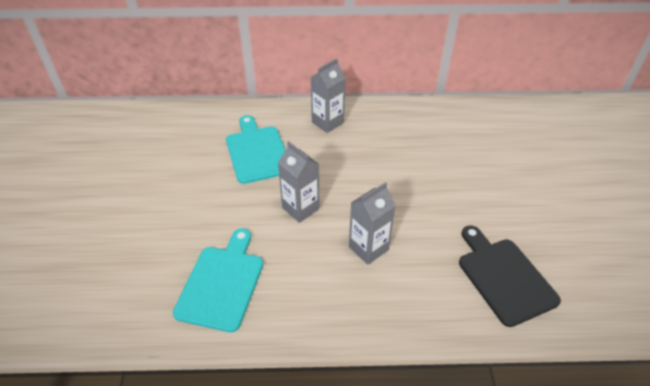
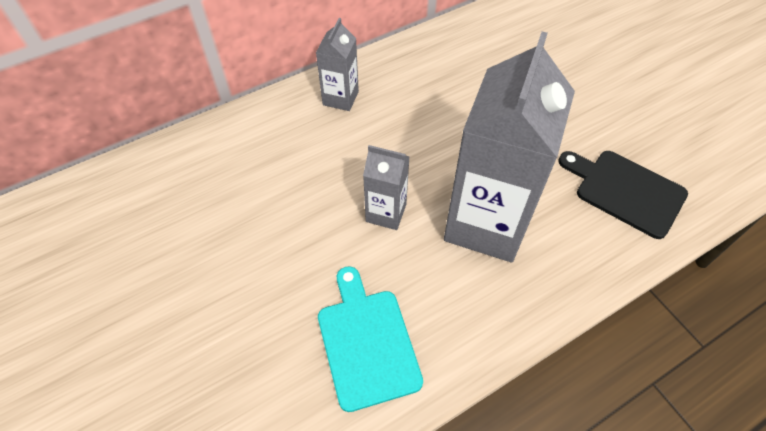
camera: 30 degrees left, 10 degrees up
(257, 152) = (287, 168): turquoise cutting board -> none
(368, 248) = (486, 223): grey carton -> grey carton, size x2.09

